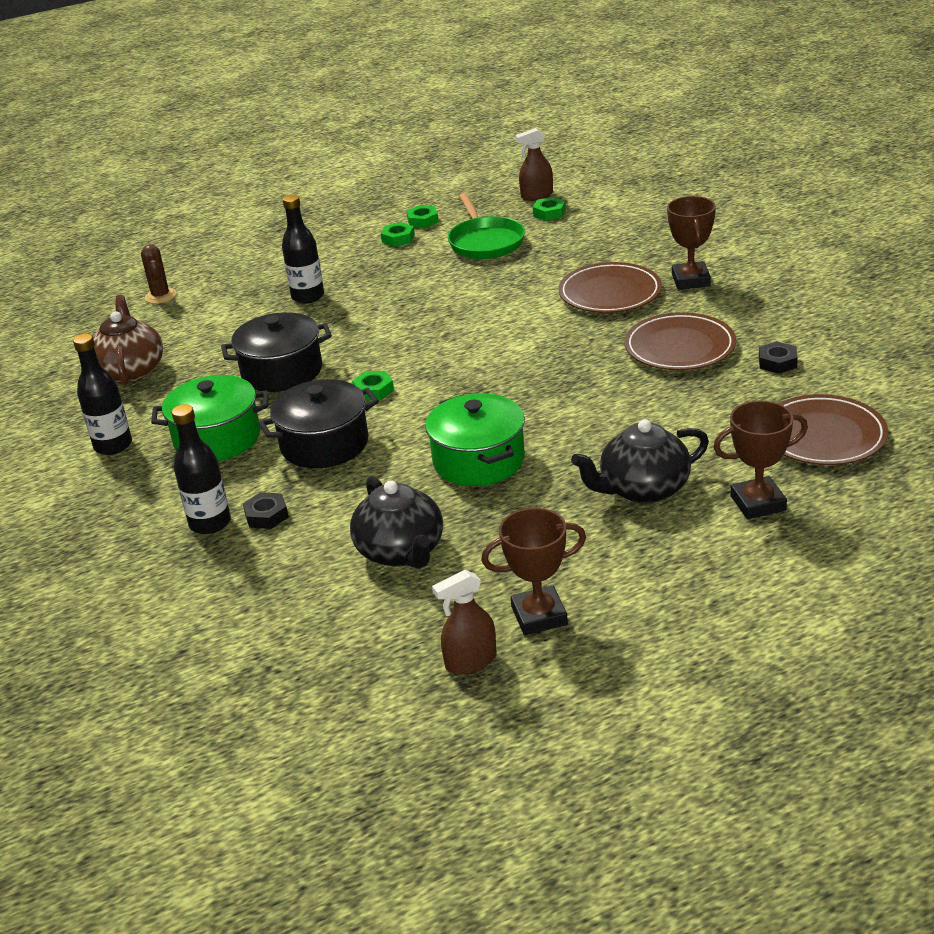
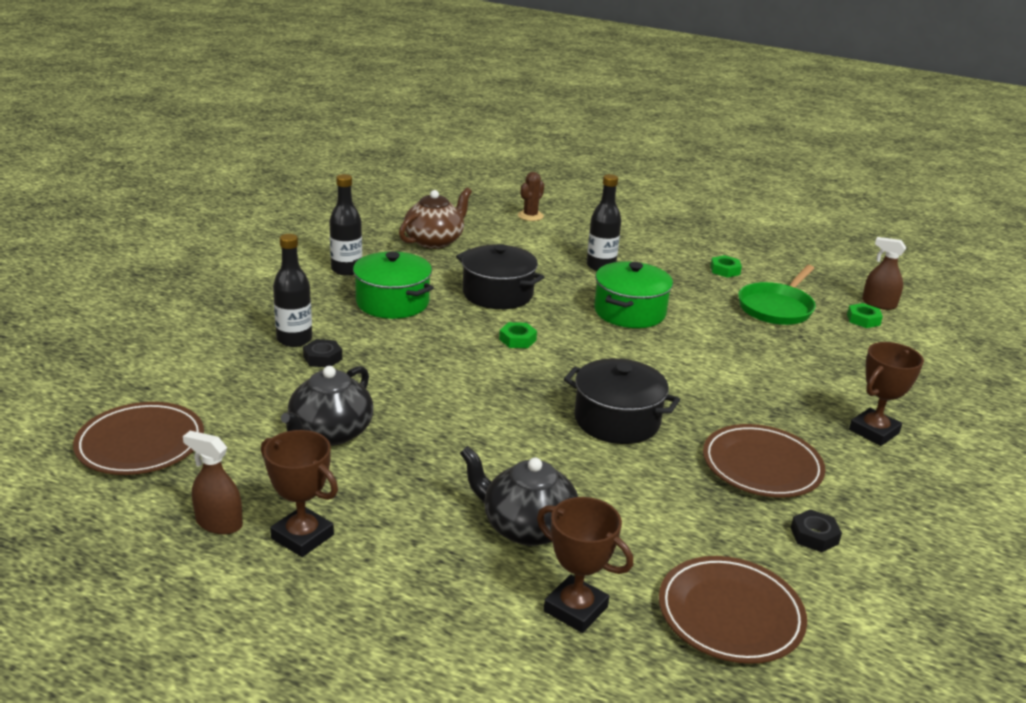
camera: 45 degrees right, 5 degrees down
(324, 444) = (429, 346): black pot -> black pot (617, 420)
(423, 221) = (764, 270): green nut -> none
(478, 460) = (479, 423): green pot -> green pot (630, 312)
(610, 293) = (791, 395): brown plate -> brown plate (140, 443)

